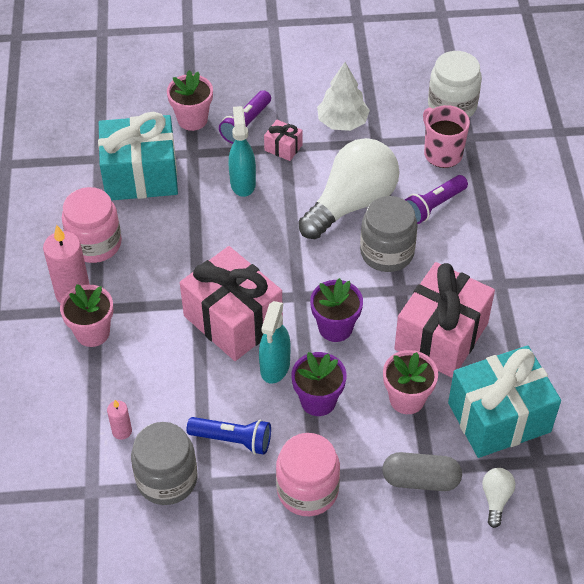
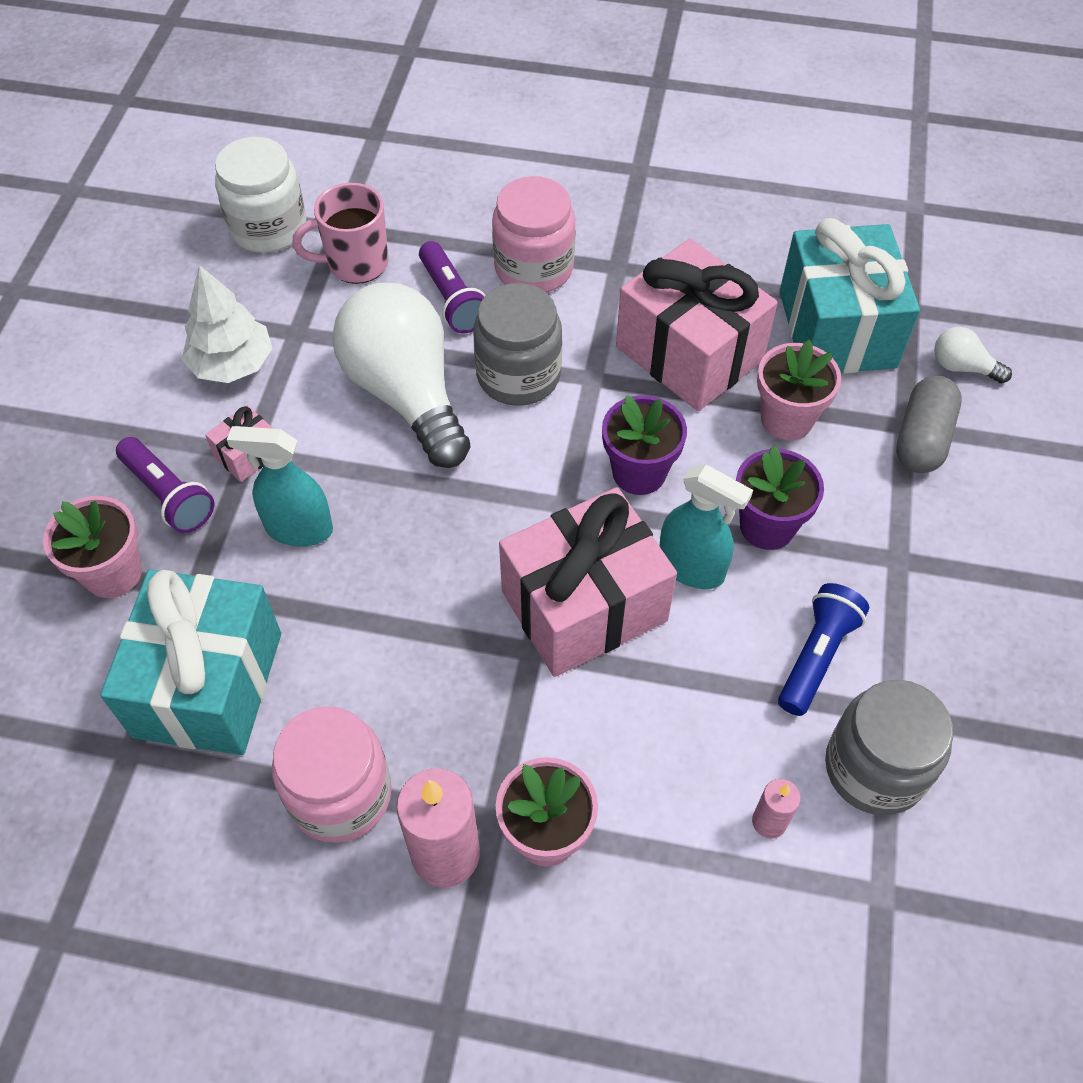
camera: 75 degrees left, 5 degrees up
(307, 490) = (921, 576): pink jar -> pink jar (534, 268)

